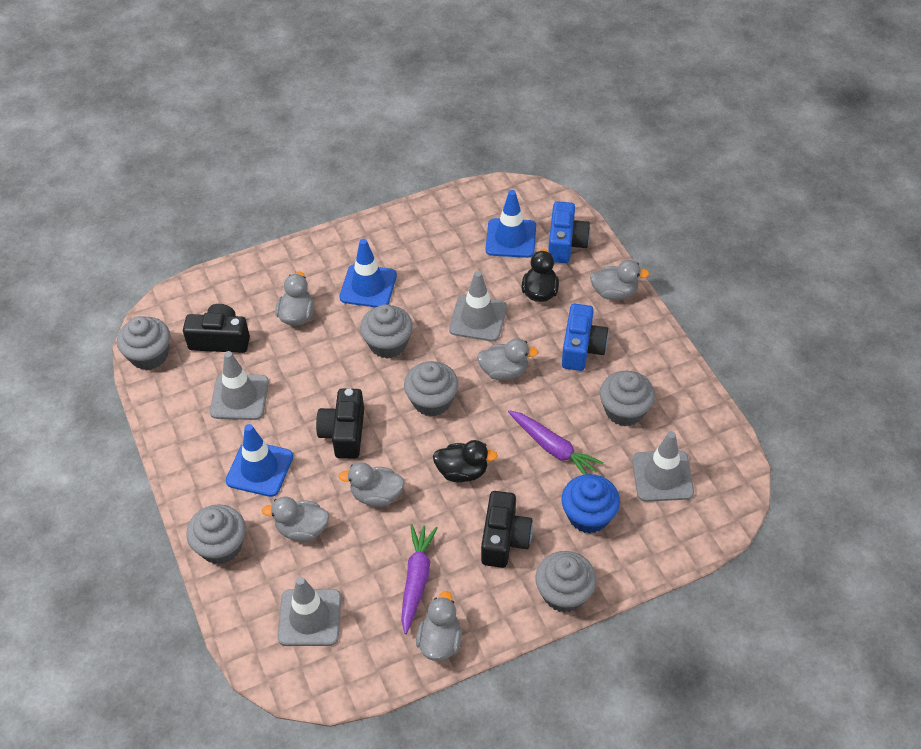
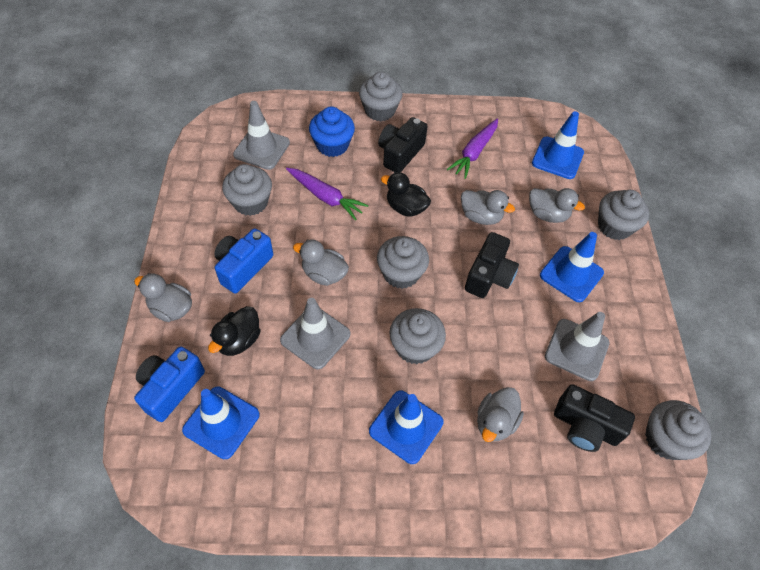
camera: 160 degrees left, 5 degrees up
(309, 617) = (557, 158): grey traffic cone -> blue traffic cone
(440, 641) = (474, 115): grey duck -> none
(553, 448) = (325, 197): purple carrot -> purple carrot turned 150 degrees clockwise

